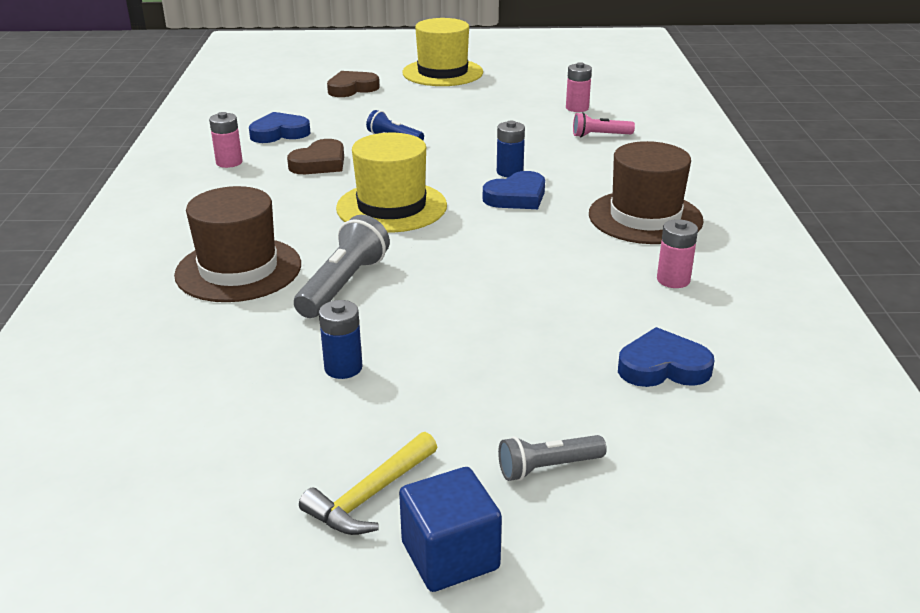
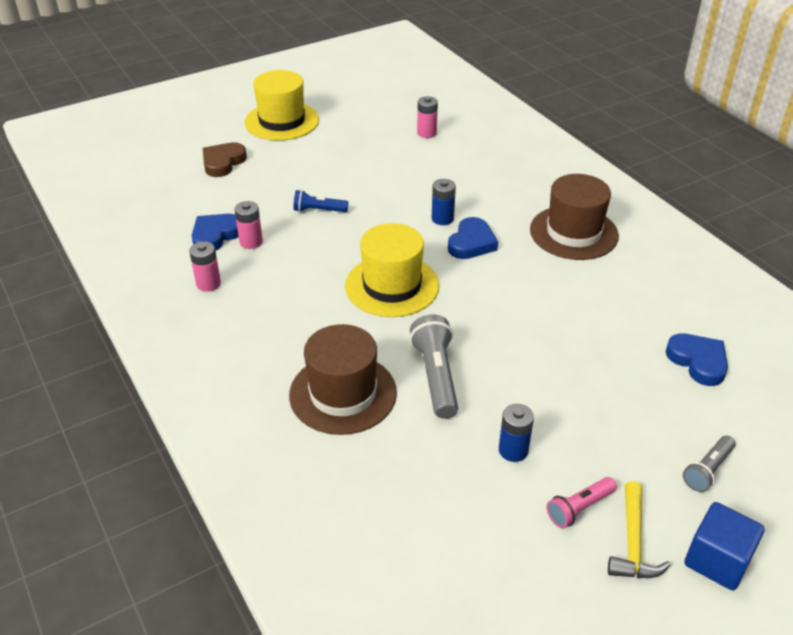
camera: 30 degrees left, 10 degrees up
(320, 163) = (287, 258): brown heart -> none
(600, 135) = (470, 158): pink flashlight -> pink flashlight (579, 508)
(663, 367) = (698, 361): blue heart -> blue heart turned 90 degrees clockwise
(673, 280) = (640, 285): pink battery -> pink battery (251, 242)

